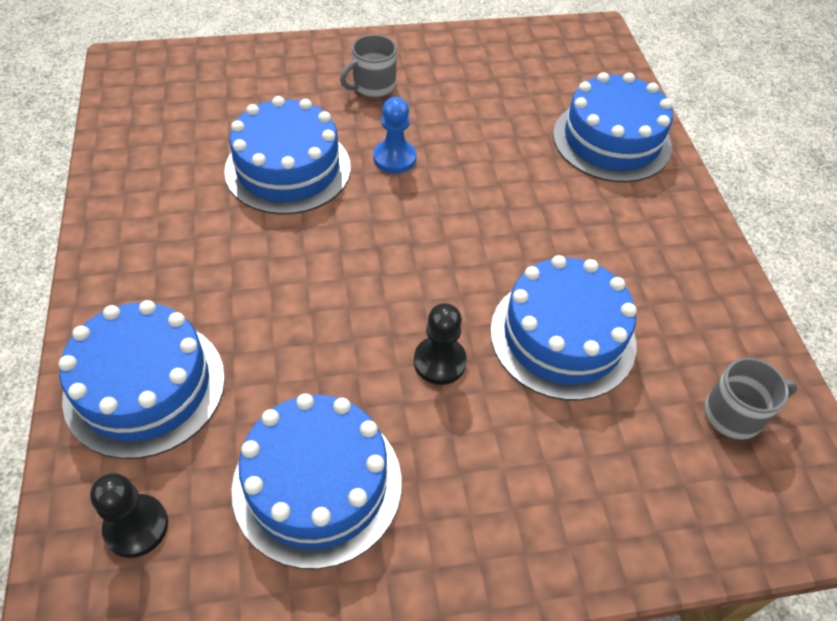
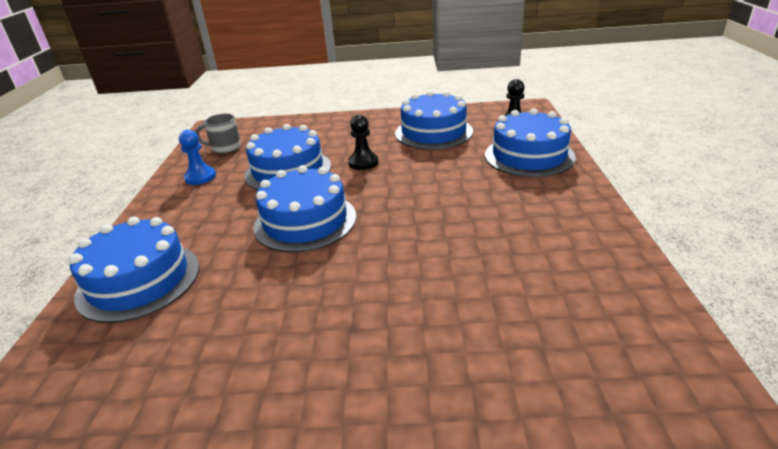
camera: 165 degrees left, 20 degrees down
(288, 168) = (458, 263): blue cake -> blue cake (305, 221)
(372, 86) = (356, 356): grey mug -> none
(394, 158) = (355, 270): blue pawn -> blue pawn (200, 177)

